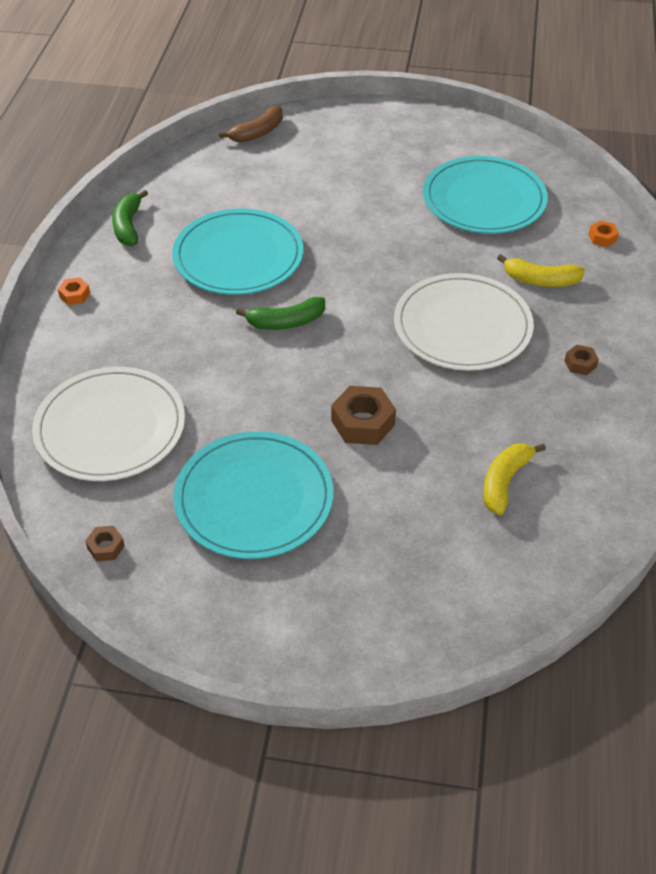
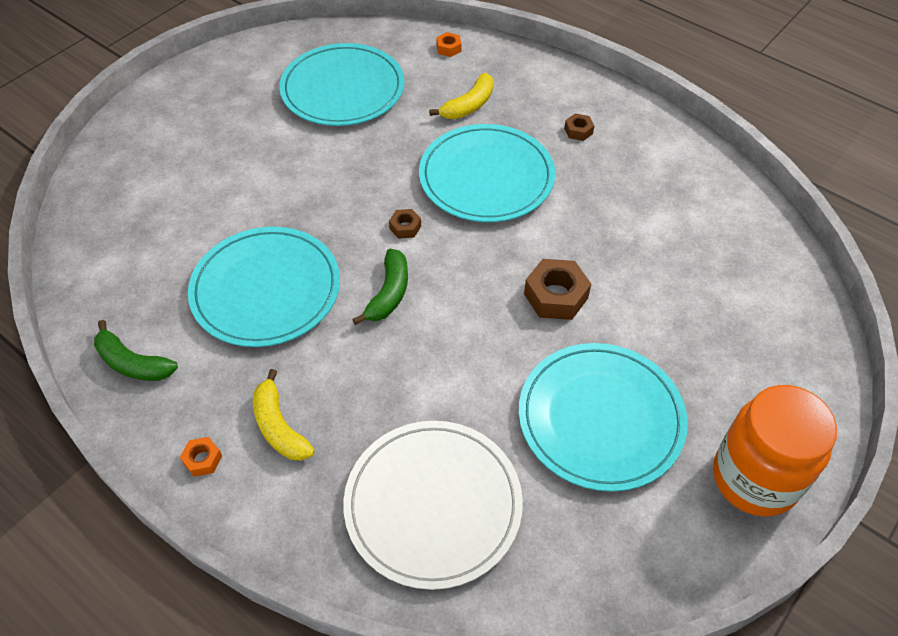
camera: 60 degrees left, 5 degrees up
(106, 547) = (596, 574): brown nut -> brown nut (405, 227)
(258, 132) = (92, 192): brown banana -> none
(261, 627) = (754, 478): none -> orange jar
(462, 326) = (486, 177): white plate -> turquoise plate
(505, 482) = (676, 236): yellow banana -> yellow banana (279, 427)

